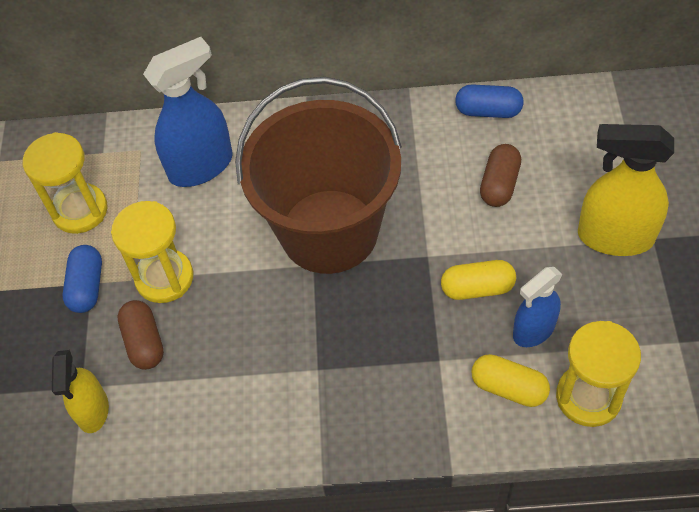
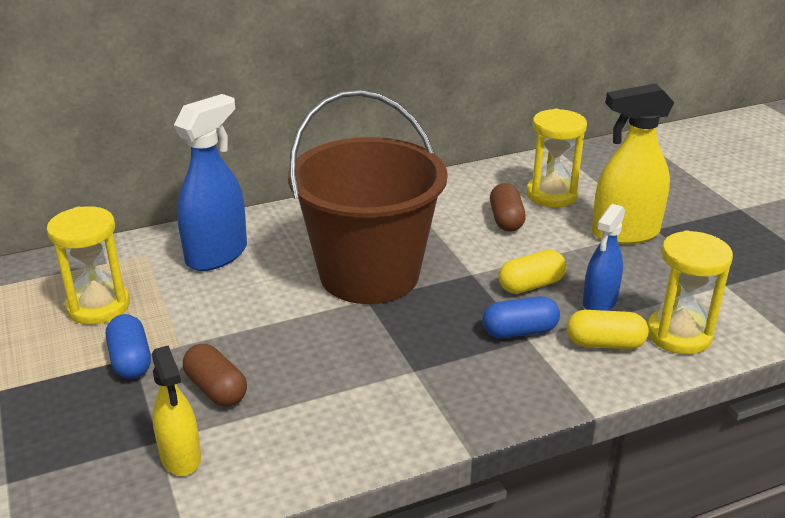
camera: 25 degrees left, 25 degrees down
(164, 278) = (216, 337): yellow hourglass -> yellow hourglass (551, 195)
(488, 111) = (467, 180): blue capsule -> blue capsule (519, 331)

